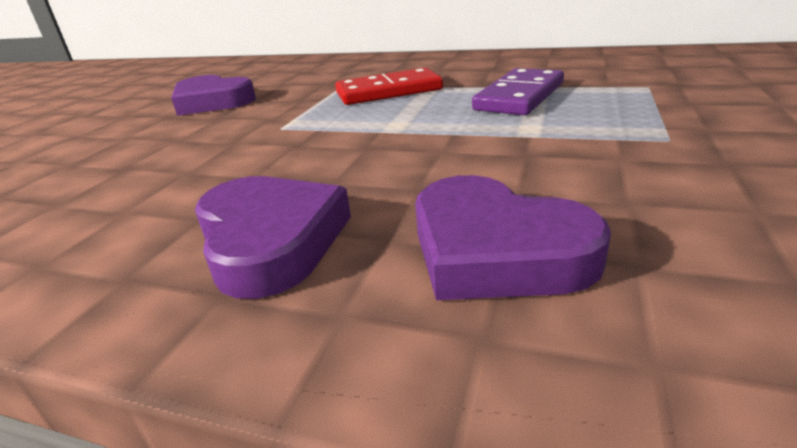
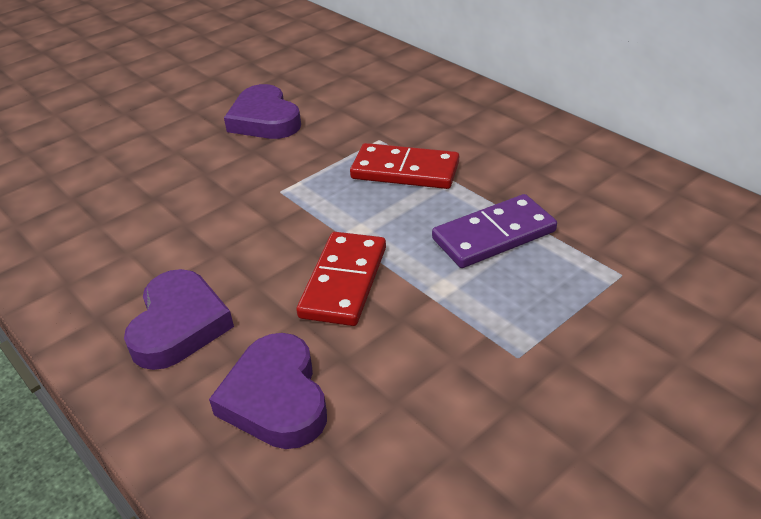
camera: 30 degrees right, 10 degrees up
(431, 152) = (343, 282): none -> red domino

